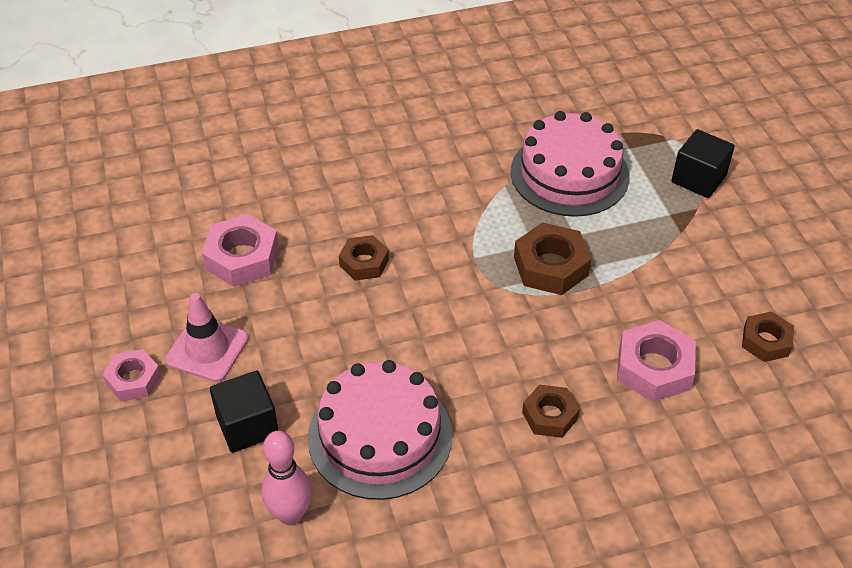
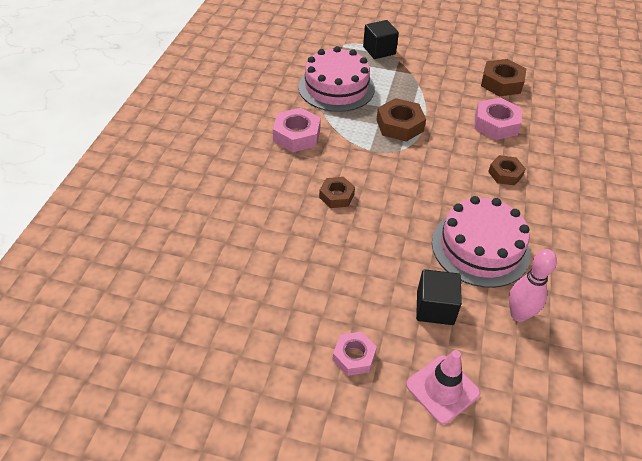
camera: 60 degrees left, 0 degrees up
(207, 349) = (354, 303): pink traffic cone -> pink traffic cone (442, 389)
(242, 258) = (283, 251): pink nut -> pink nut (297, 135)
(766, 341) = (501, 83): brown nut -> brown nut, size x1.54

